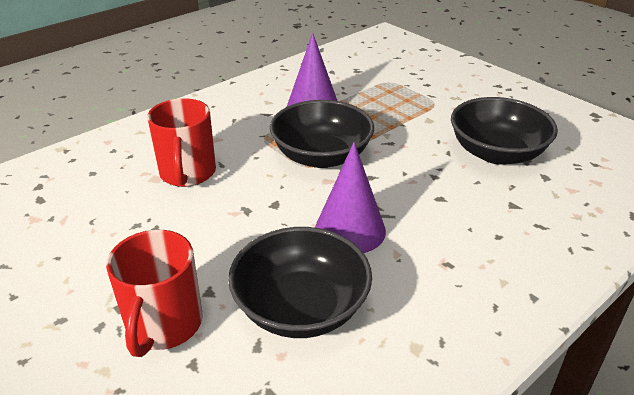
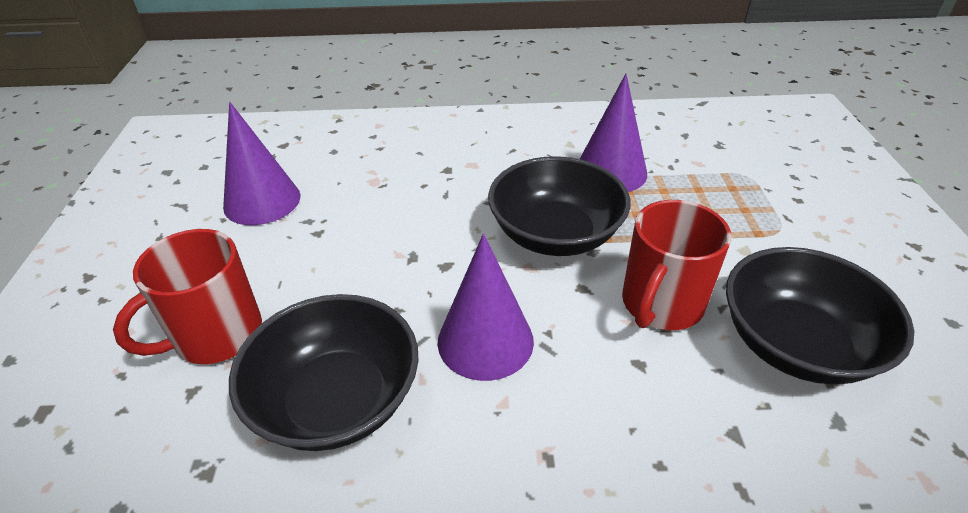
camera: 40 degrees right, 5 degrees up
(77, 230) = (262, 201): none -> purple cone
(187, 173) = (405, 189): red mug -> red mug (661, 304)

